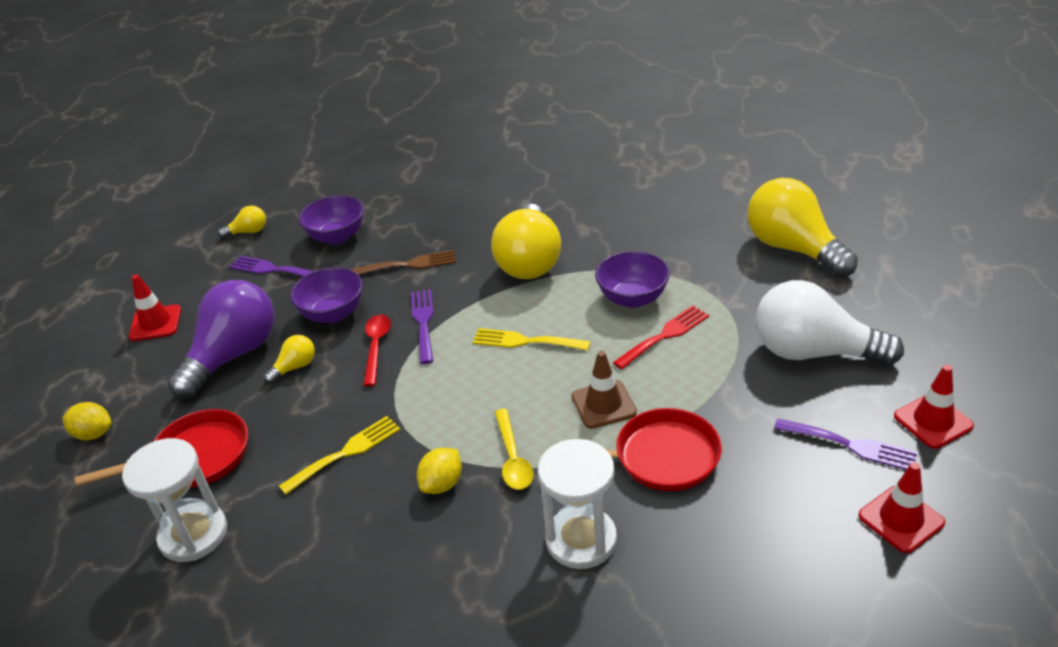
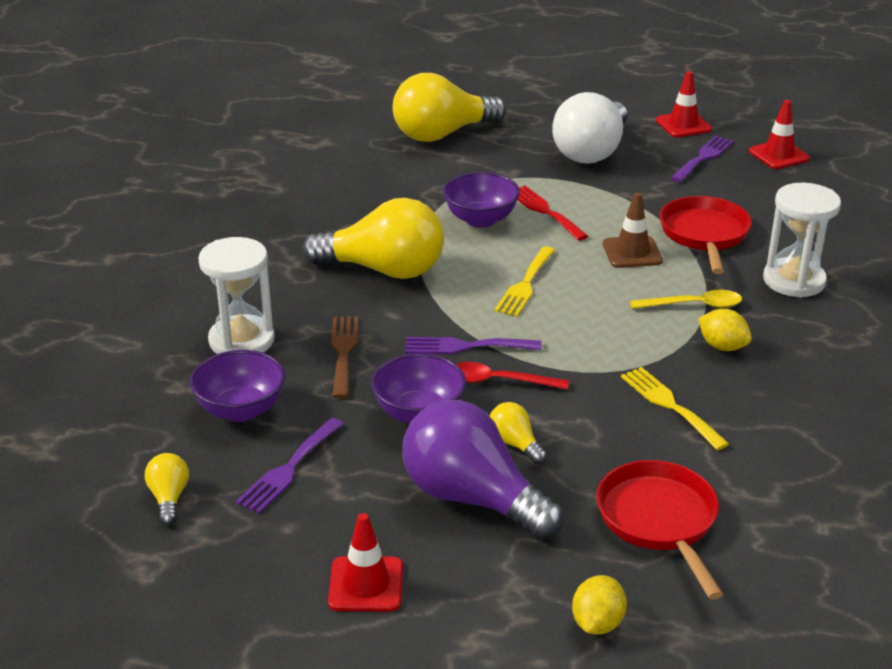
camera: 85 degrees left, 5 degrees down
(193, 534) = (779, 513): white hourglass -> white hourglass (241, 340)

